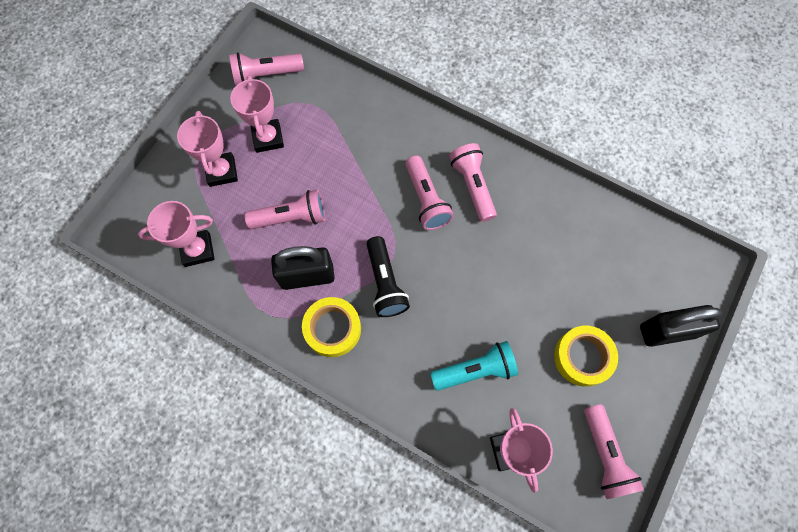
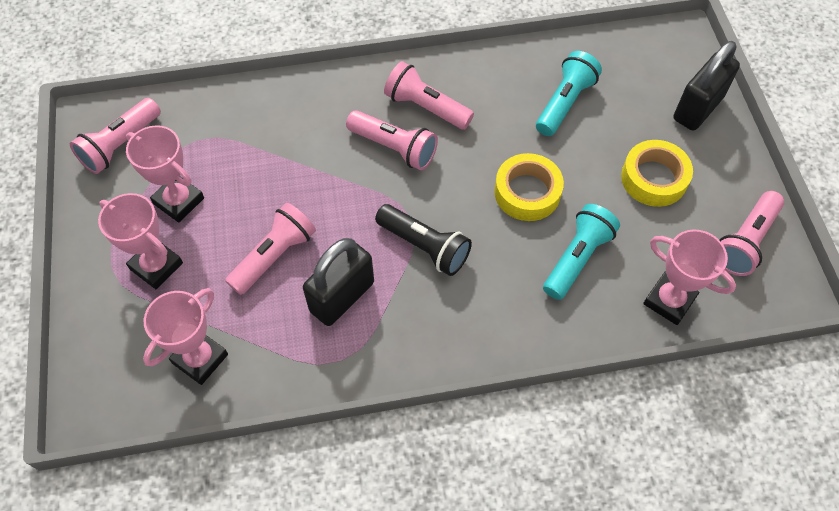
camera: 40 degrees left, 10 degrees down
(332, 329) = (413, 324): yellow tape -> yellow tape (527, 192)
(571, 253) = (564, 103): none -> turquoise flashlight
(605, 454) = (745, 241): pink flashlight -> pink flashlight turned 90 degrees clockwise

